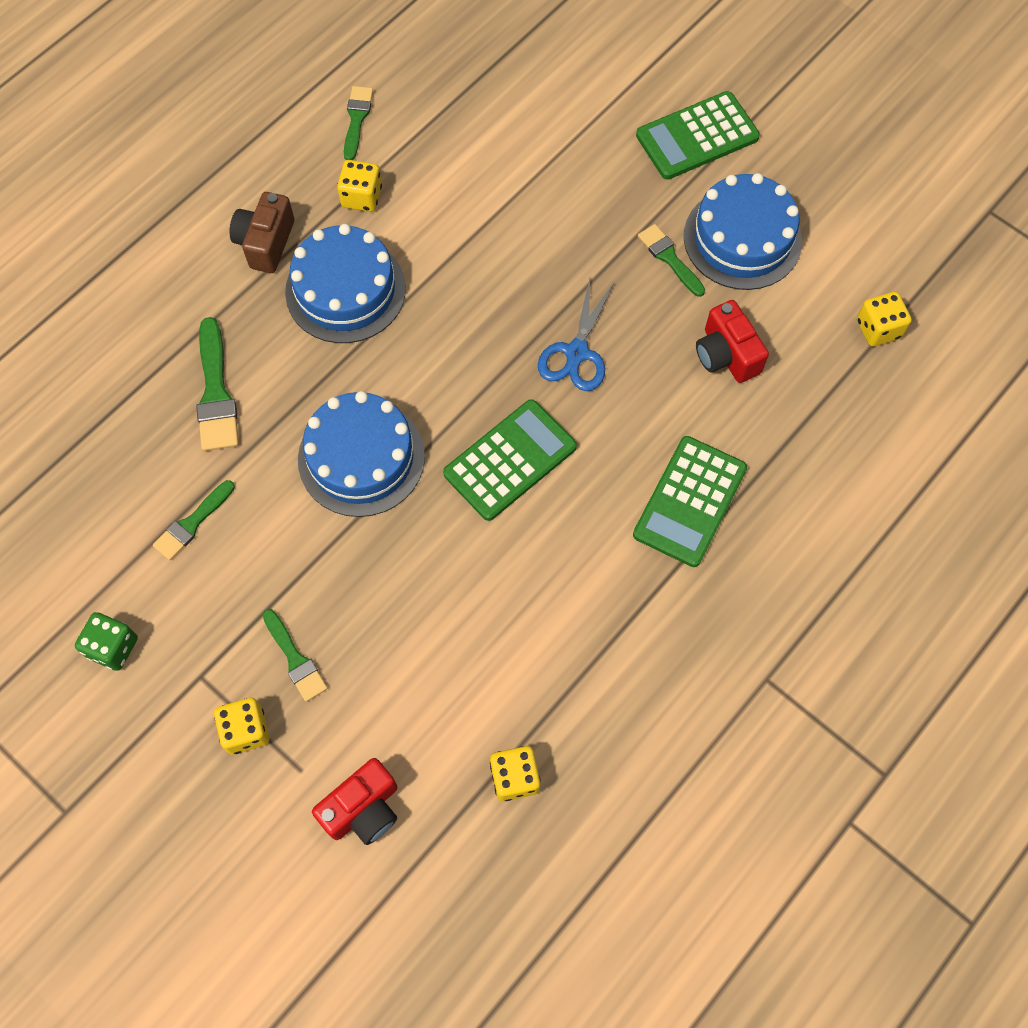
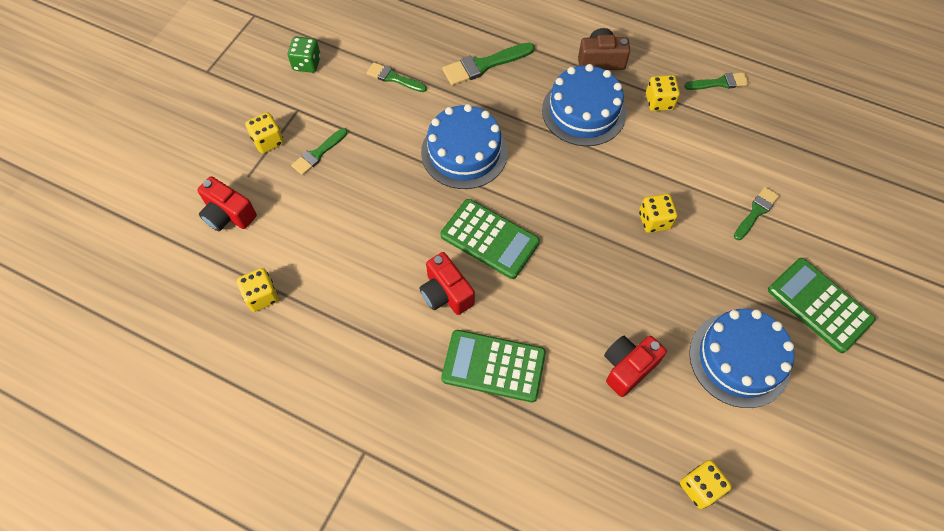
camera: 75 degrees right, 5 degrees down
(539, 263) = (654, 220): none -> yellow dice
(575, 533) = (446, 293): none -> red camera
(576, 353) = (589, 262): blue scissors -> none
(669, 258) = (697, 308): green brush -> green brush (756, 212)

